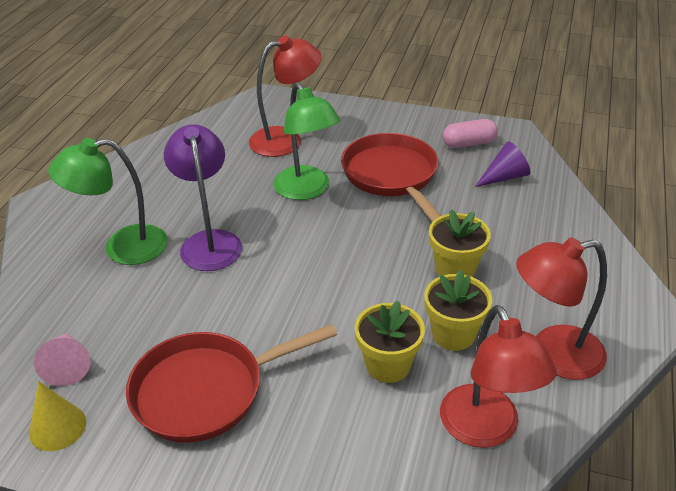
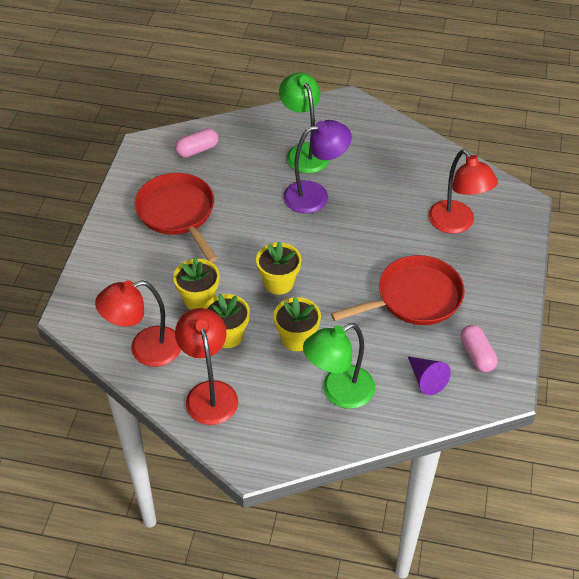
camera: 85 degrees right, 10 degrees up
(57, 427) = (152, 156): yellow cone -> none
(67, 365) = (197, 150): pink cone -> pink capsule
(307, 190) = (385, 243): green lamp -> green lamp (338, 392)
(362, 281) = (279, 283): none -> yellow flower pot

